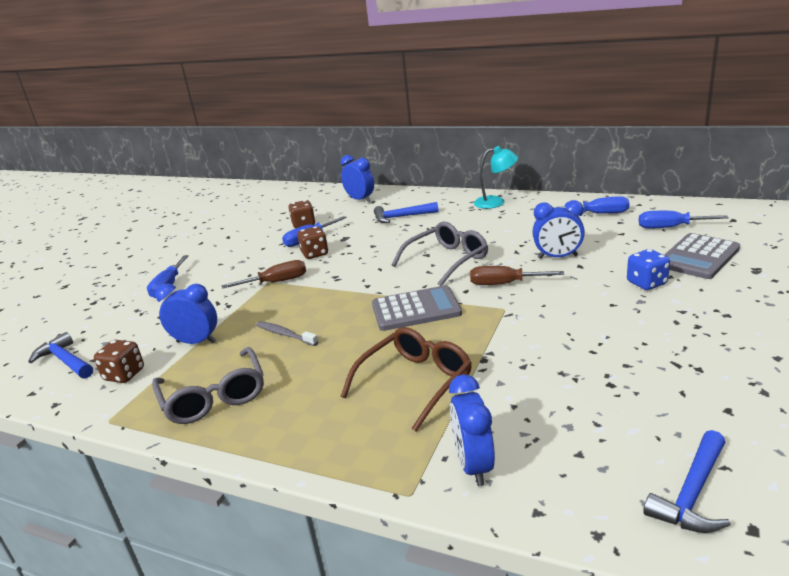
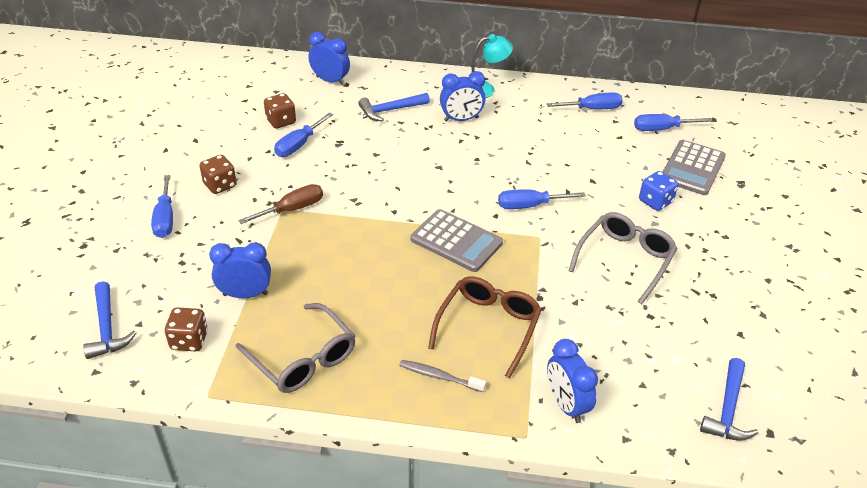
camera: 20 degrees left, 15 degrees up
(66, 361) = (107, 328): blue hammer -> blue hammer turned 135 degrees counterclockwise
(285, 335) = (338, 279): grey toothbrush -> grey toothbrush (440, 377)
(315, 254) = (316, 167): brown dice -> brown dice (220, 185)
(416, 309) = (456, 241): grey calculator -> grey calculator turned 60 degrees clockwise
(446, 260) = (463, 175): grey glasses -> grey glasses (624, 260)
(504, 284) = (529, 205): brown screwdriver -> blue screwdriver
(557, 257) = (569, 169): blue clock -> blue clock (461, 119)

